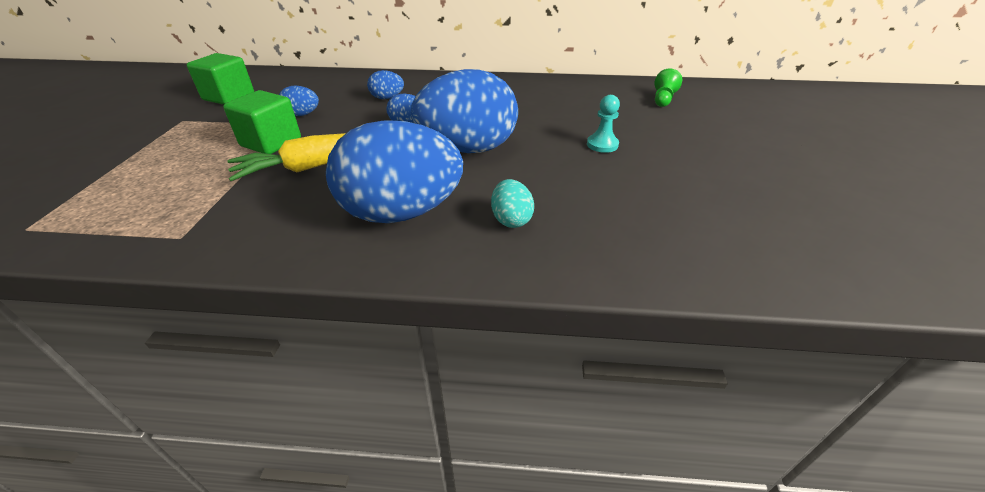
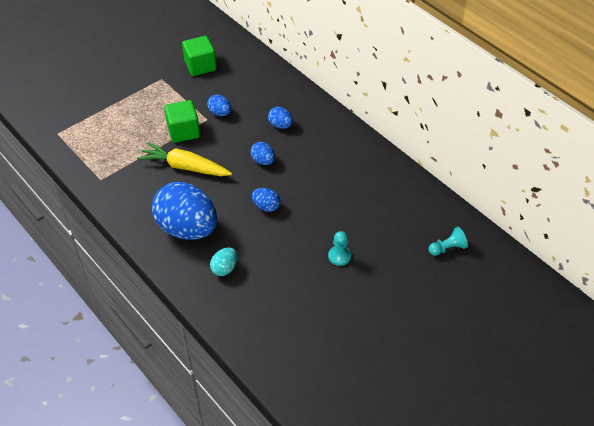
camera: 45 degrees right, 10 degrees up
(468, 149) = (266, 206): blue egg -> blue egg, size x0.43
(663, 99) = (447, 248): green pawn -> turquoise pawn

